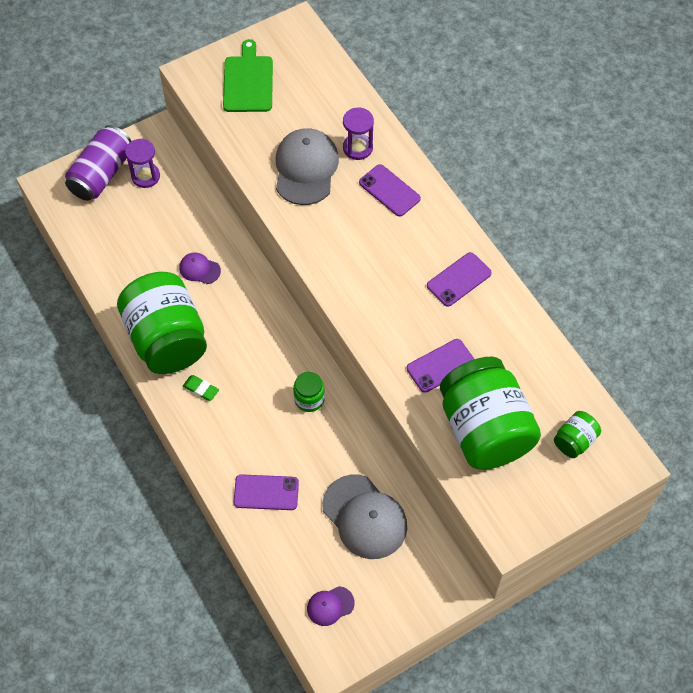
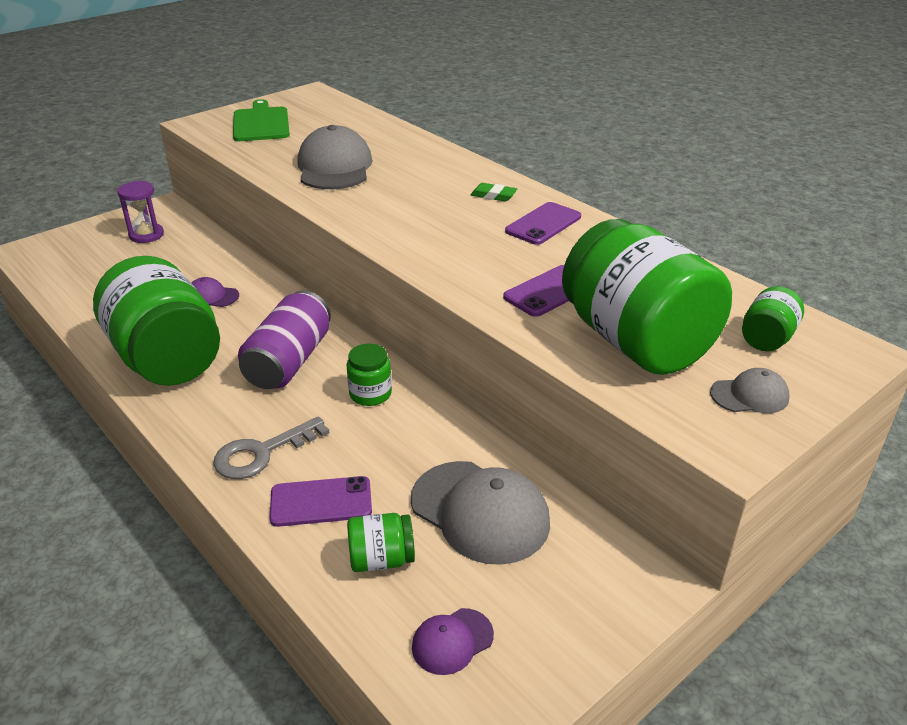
camera: 10 degrees left, 25 degrees down
(101, 174) = (93, 238): purple can -> purple can (289, 361)
(201, 389) = (215, 401): green eraser -> green eraser (493, 195)
(231, 444) = (262, 453): none -> grey key
(298, 543) = (381, 559): none -> green jar
(357, 148) = (392, 151): purple hourglass -> none
(389, 190) = (437, 173): purple phone -> none
(539, 493) = (749, 395): none -> grey cap

